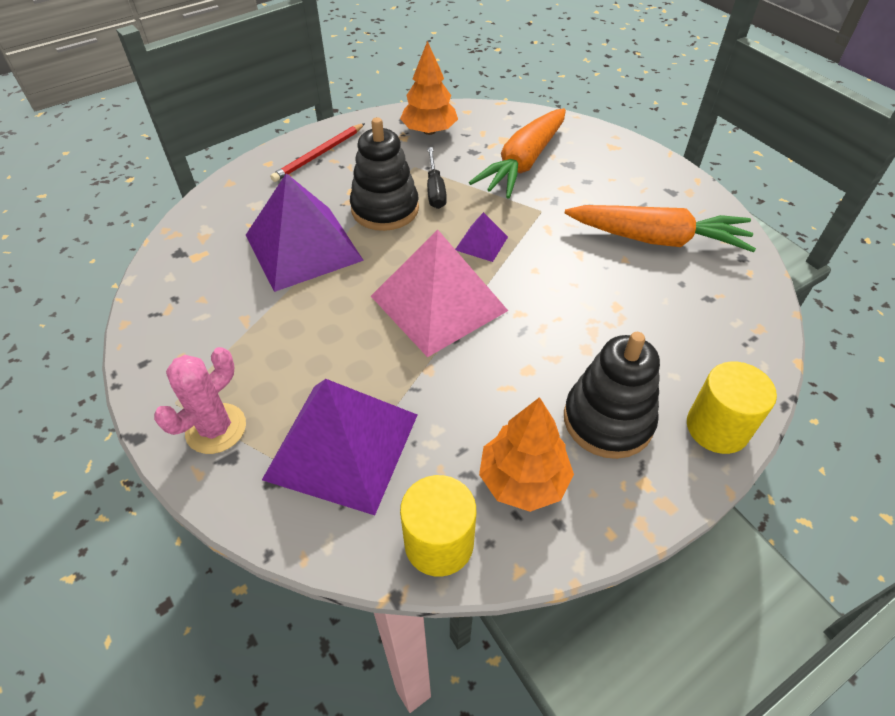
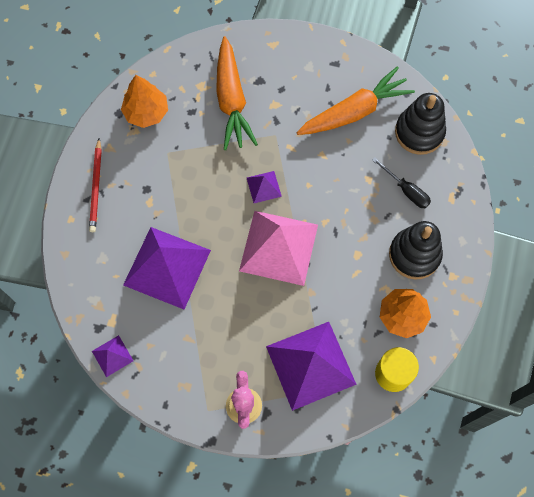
camera: 40 degrees left, 20 degrees up
(158, 283) = (112, 356): none -> purple pyramid
(385, 209) = (184, 202): black stacking toy -> black stacking toy (419, 132)
(435, 190) = (199, 164): black screwdriver -> black screwdriver (406, 190)
(717, 428) = (462, 221): yellow cylinder -> none

